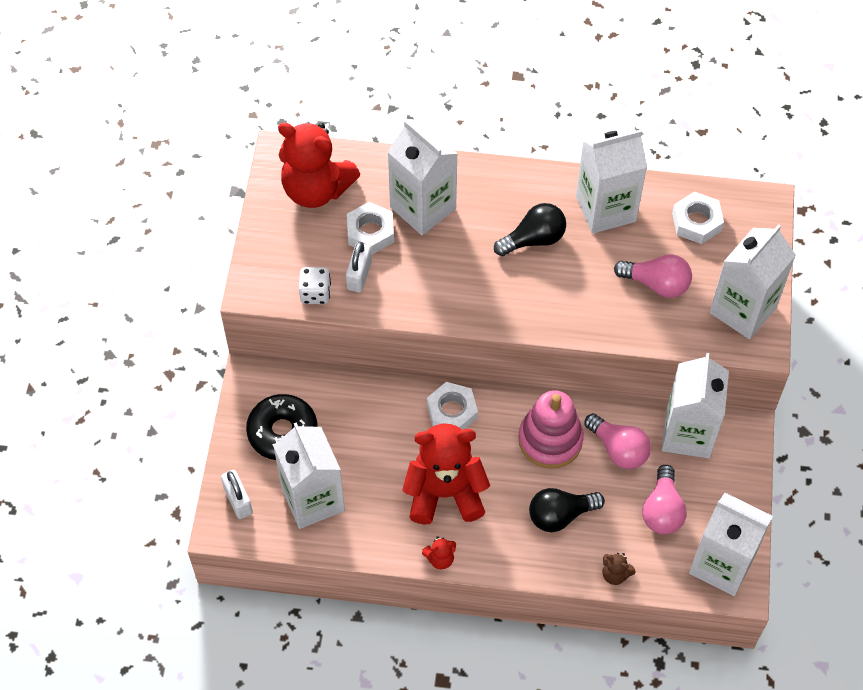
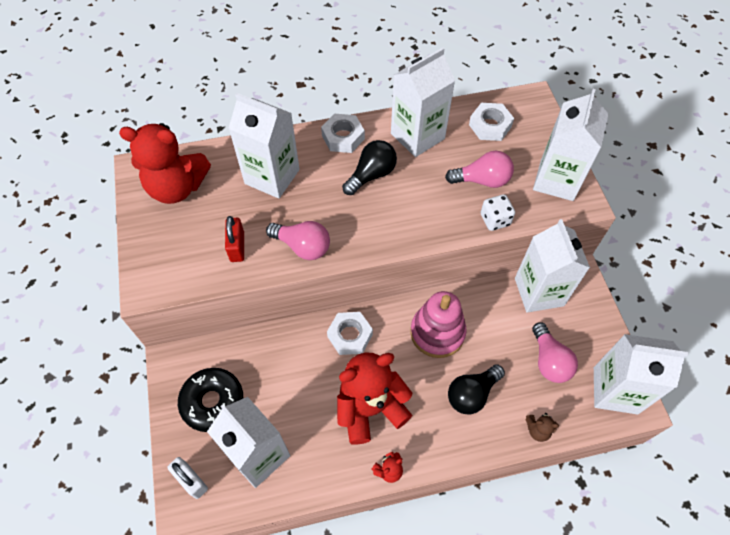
camera: 20 degrees left, 0 degrees up
(315, 293) = (203, 274): white dice -> white dice (495, 220)
(359, 275) = (237, 247): white padlock -> red padlock
(370, 232) = (235, 208): white nut -> white nut (343, 137)
(618, 449) = (493, 322): pink light bulb -> pink light bulb (302, 246)

